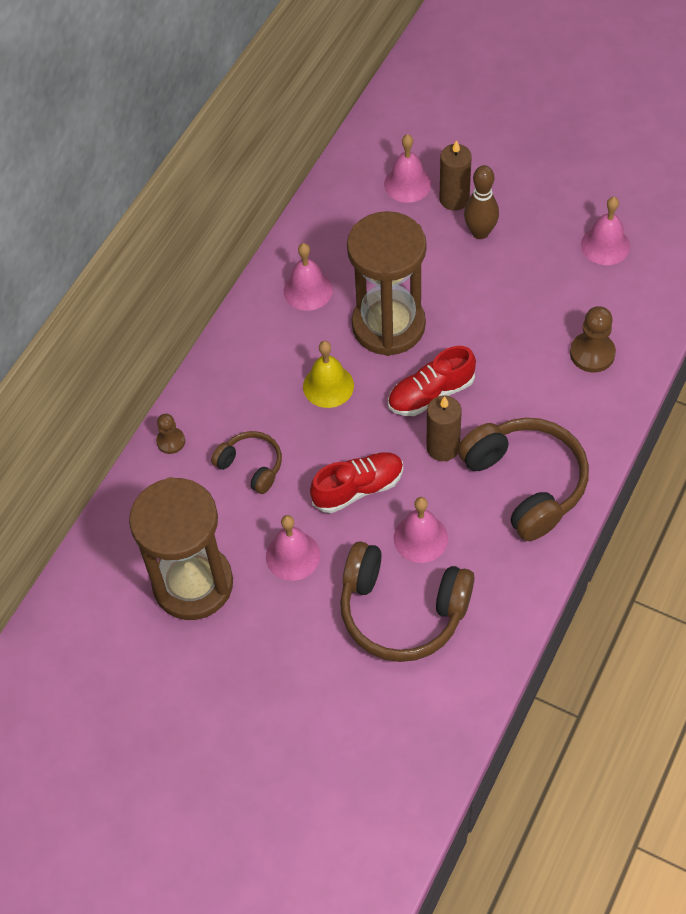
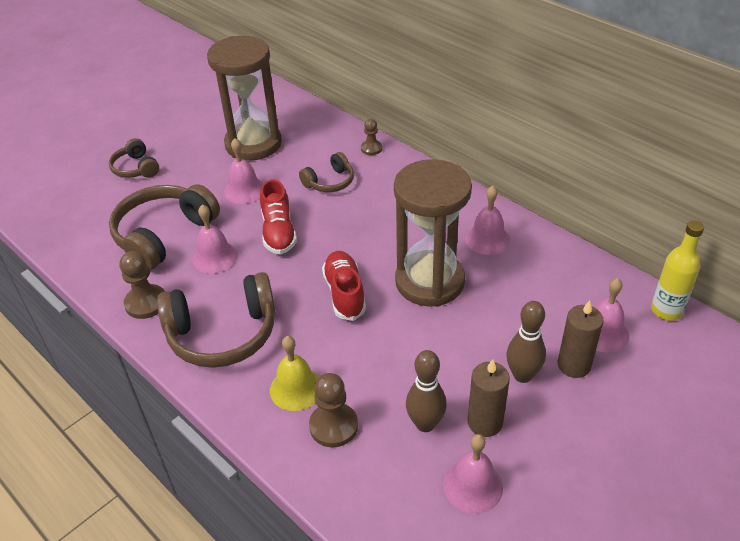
camera: 105 degrees right, 15 degrees down
(284, 713) = (136, 168): none -> brown headphones
(328, 386) = (382, 233): yellow bell -> yellow bell (296, 388)
(363, 143) = (666, 310): none -> yellow bottle
(443, 447) = (287, 288): brown candle -> brown candle (485, 422)
(513, 576) = (146, 303): none -> brown pawn
(561, 289) = (425, 424): none -> brown bowling pin

